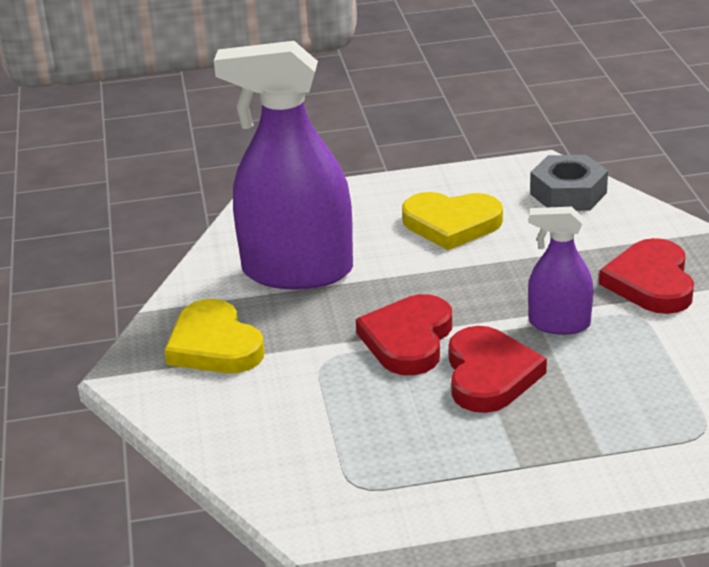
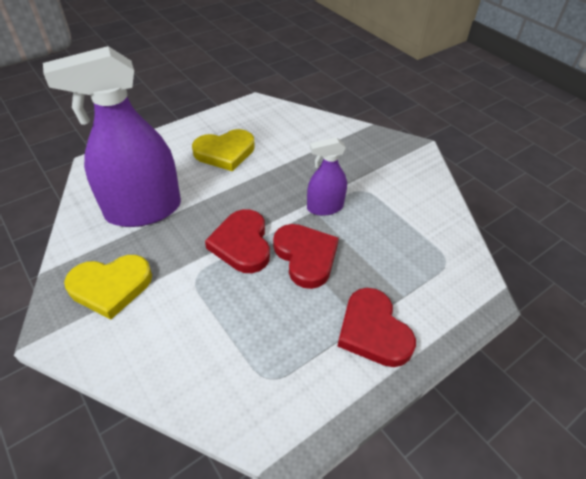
camera: 30 degrees left, 15 degrees up
(214, 345) = (110, 286): yellow heart -> yellow heart turned 45 degrees counterclockwise
(568, 193) = (280, 118): grey nut -> none
(651, 282) = (357, 166): red heart -> red heart (373, 331)

